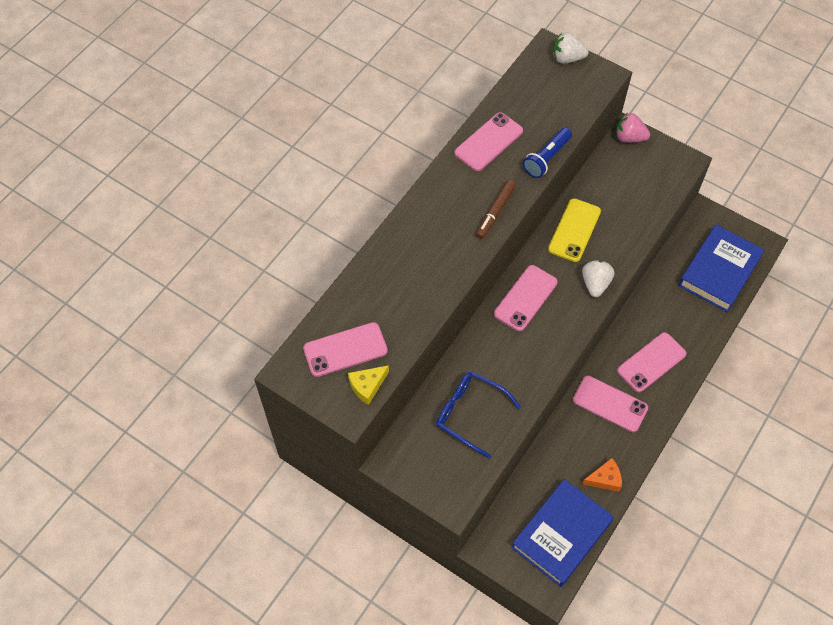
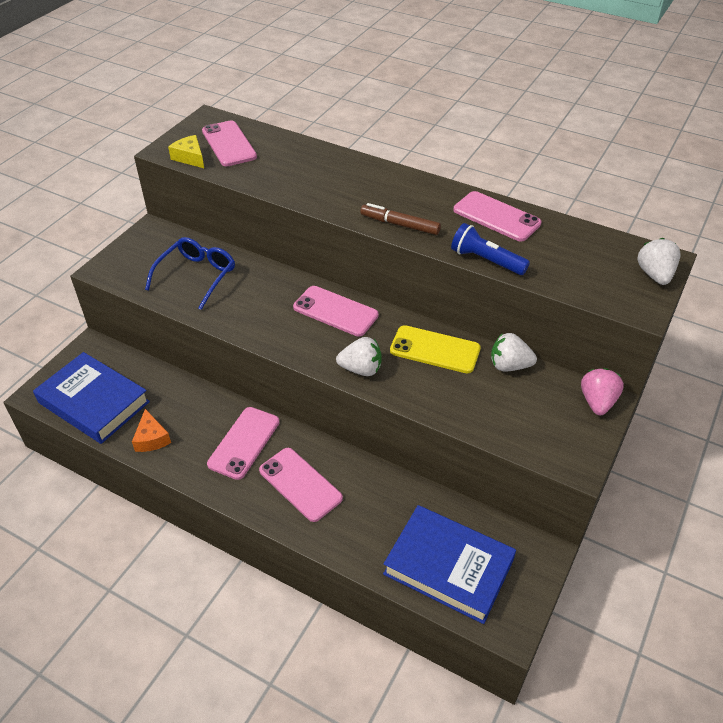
camera: 85 degrees right, 15 degrees down
(592, 184) = (509, 366): none -> white strawberry

